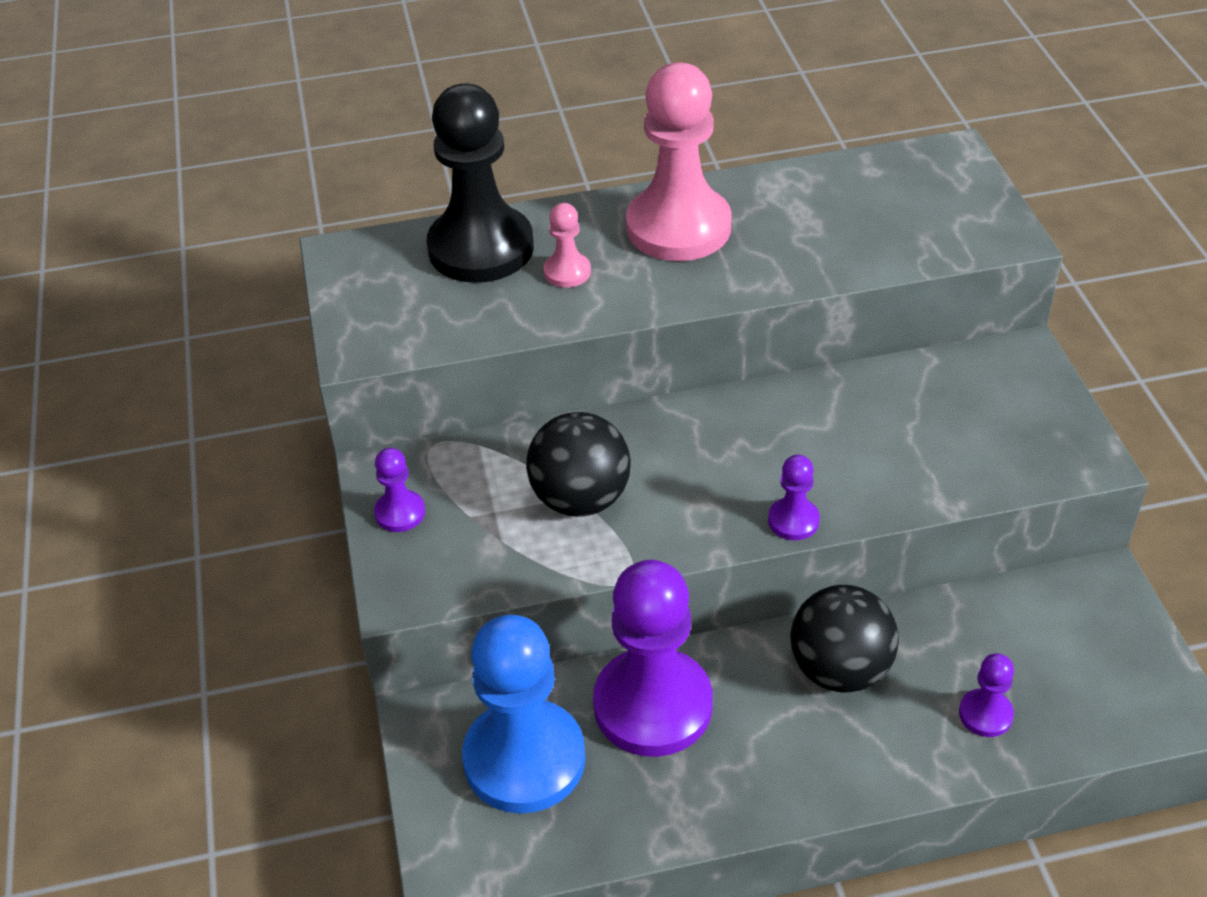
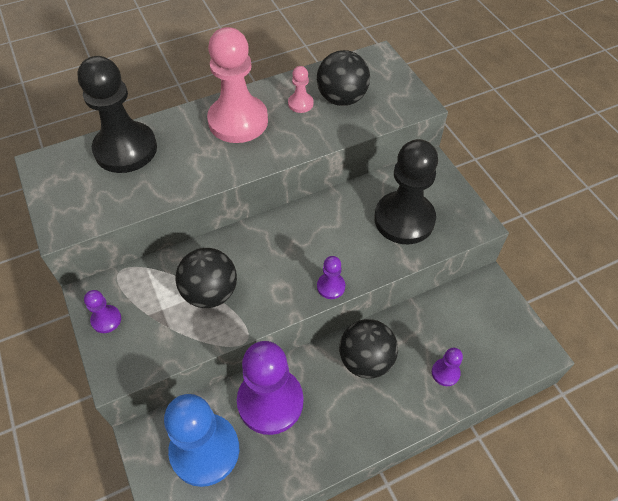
camera: 15 degrees left, 10 degrees up
(567, 272) = (179, 158): pink pawn -> pink pawn (300, 104)
(870, 213) = (342, 98): none -> black ball
(952, 434) = (404, 219): none -> black pawn

